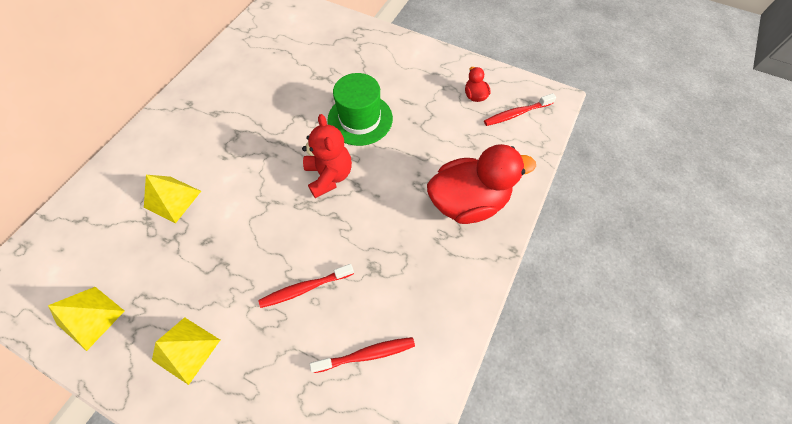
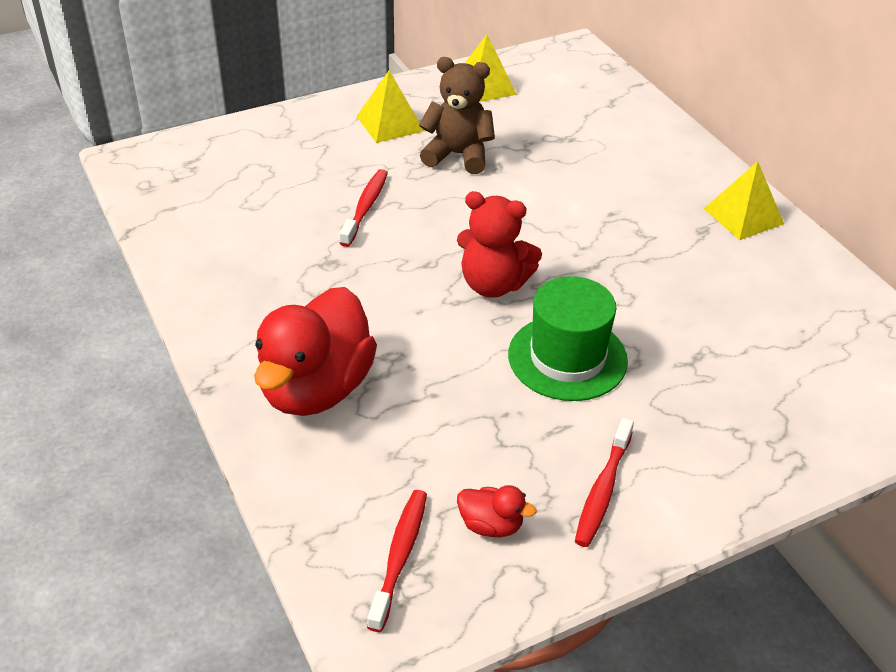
camera: 125 degrees right, 20 degrees down
(172, 199) = (581, 161): yellow pyramid -> yellow pyramid (743, 216)
(206, 273) = (458, 155): none -> brown teddy bear
(367, 354) = (250, 217): red toothbrush -> red toothbrush (602, 490)

